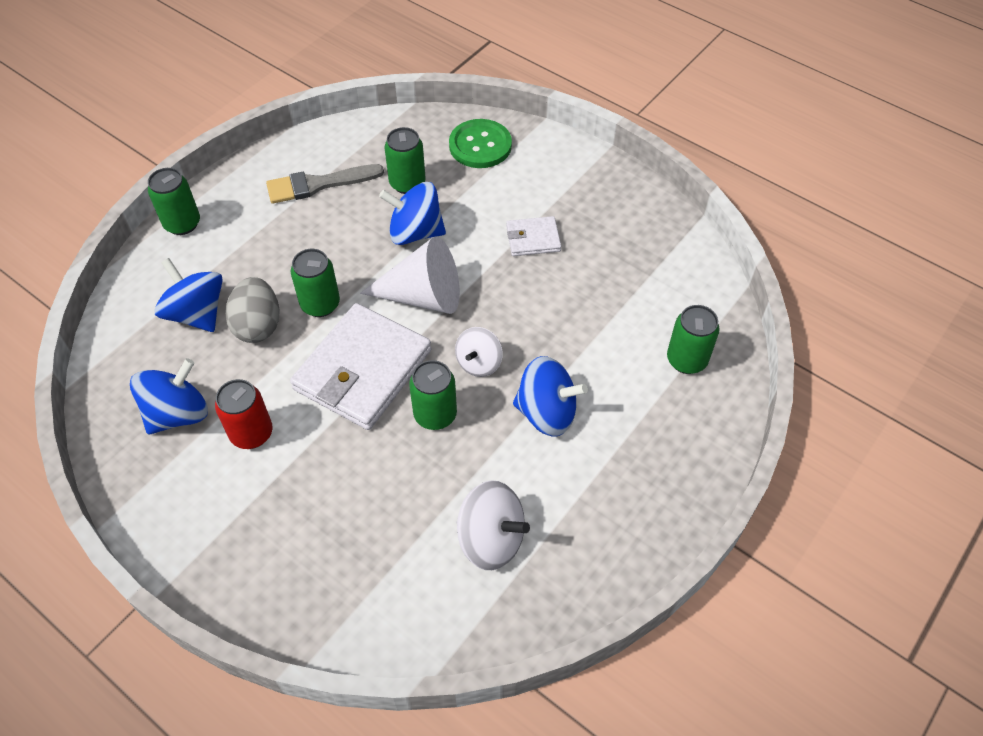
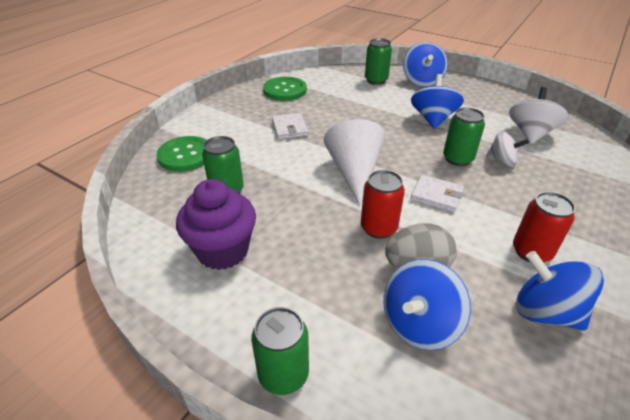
camera: 95 degrees left, 15 degrees down
(318, 184) = (222, 250): grey brush -> purple cupcake
(320, 304) = (378, 228): green can -> red can
(362, 370) = (436, 195): white wallet -> white wallet, size x0.49
(415, 232) = (287, 181): blue spinning top -> blue spinning top (422, 81)
(479, 363) = (406, 144): white spinning top -> white spinning top (502, 161)
(647, 237) = (285, 90): none -> green button

